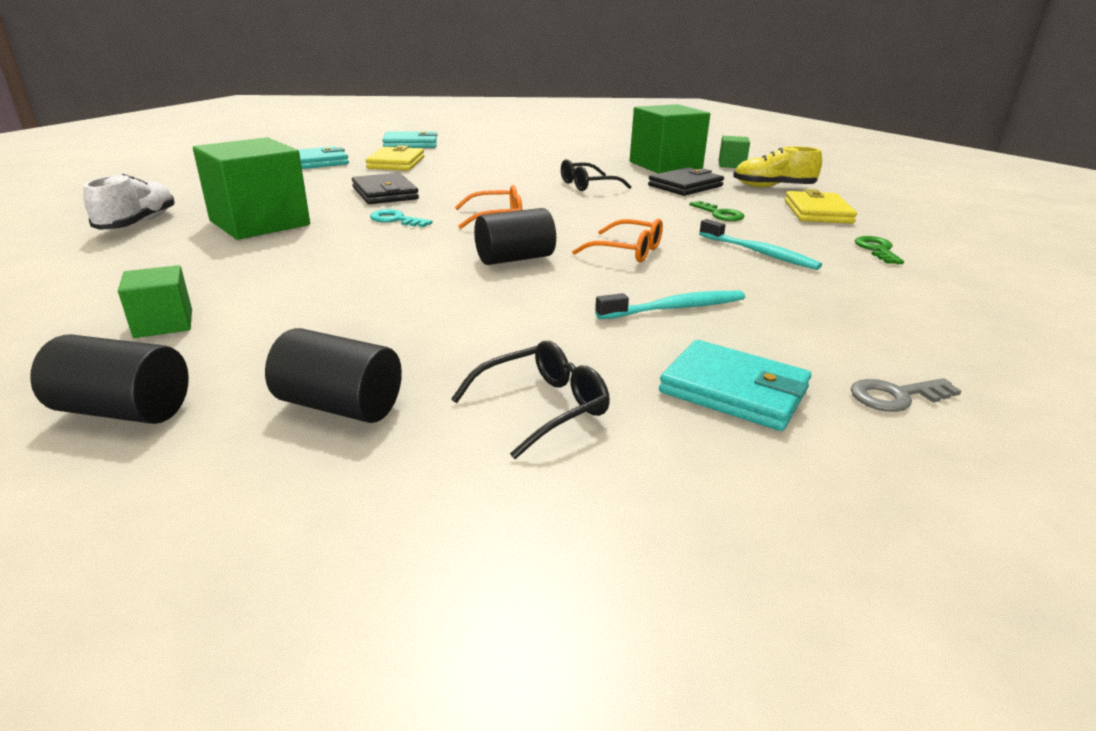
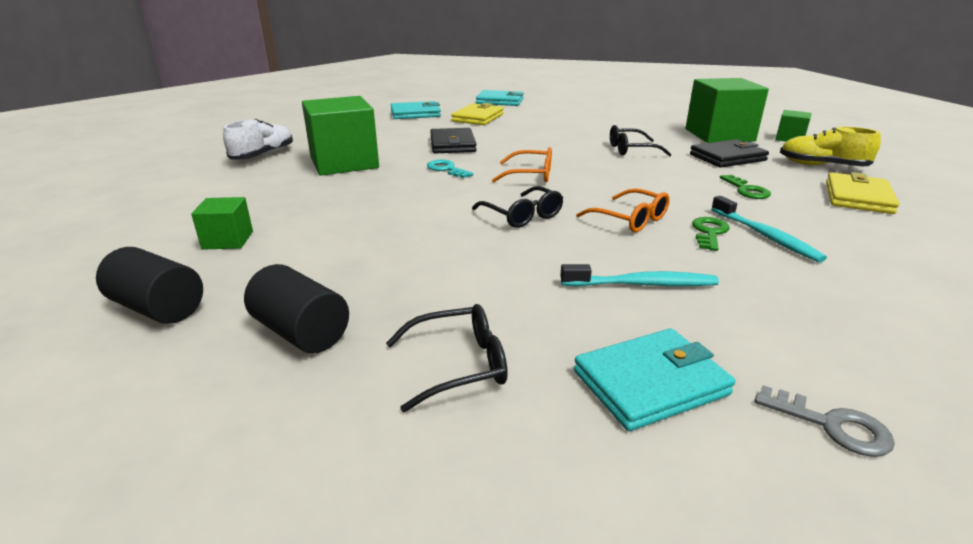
camera: 20 degrees right, 0 degrees up
(515, 259) = (522, 216): black cylinder -> black glasses
(733, 390) = (650, 383): turquoise wallet -> turquoise wallet turned 75 degrees counterclockwise
(877, 250) = (906, 247): green key -> green key (709, 232)
(896, 396) = (831, 425): grey key -> grey key turned 150 degrees counterclockwise

